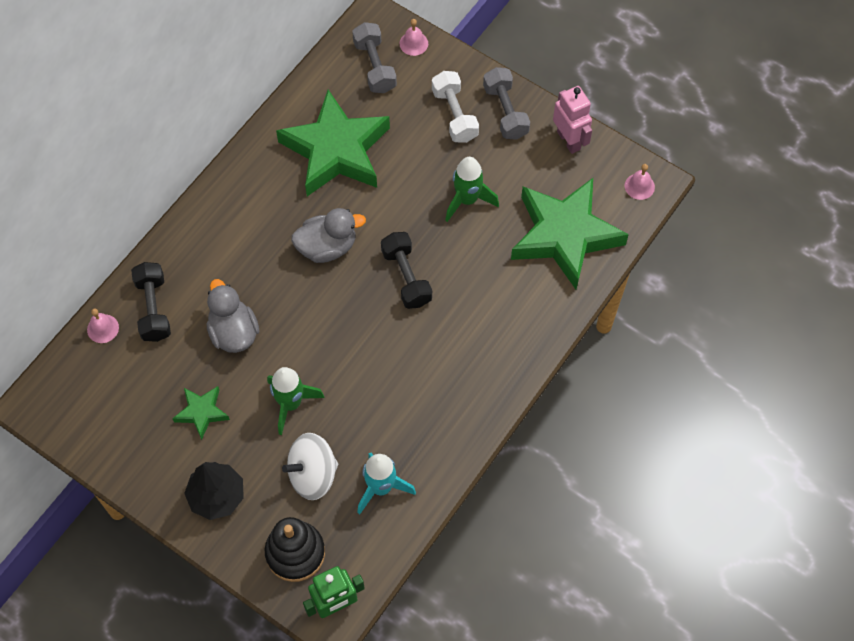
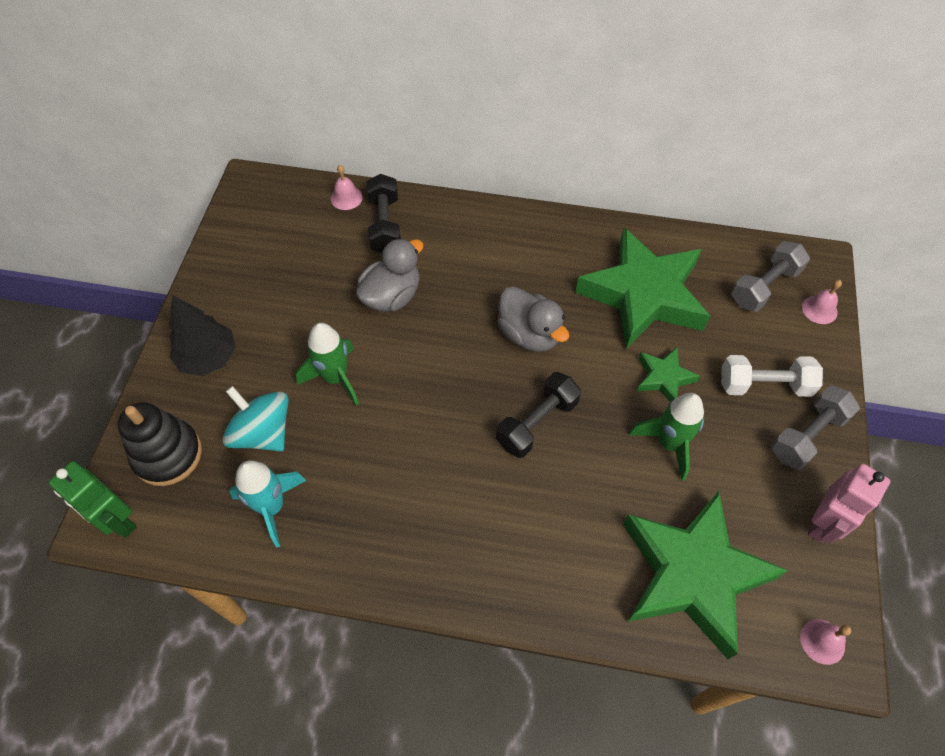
camera: 65 degrees right, 5 degrees down
(153, 308) = (385, 225): black dumbbell -> black dumbbell turned 60 degrees counterclockwise
(201, 412) = (294, 307): green star -> green star (664, 377)
(312, 474) = (263, 432): white spinning top -> turquoise spinning top
(454, 115) = (764, 385): white dumbbell -> white dumbbell turned 45 degrees clockwise

